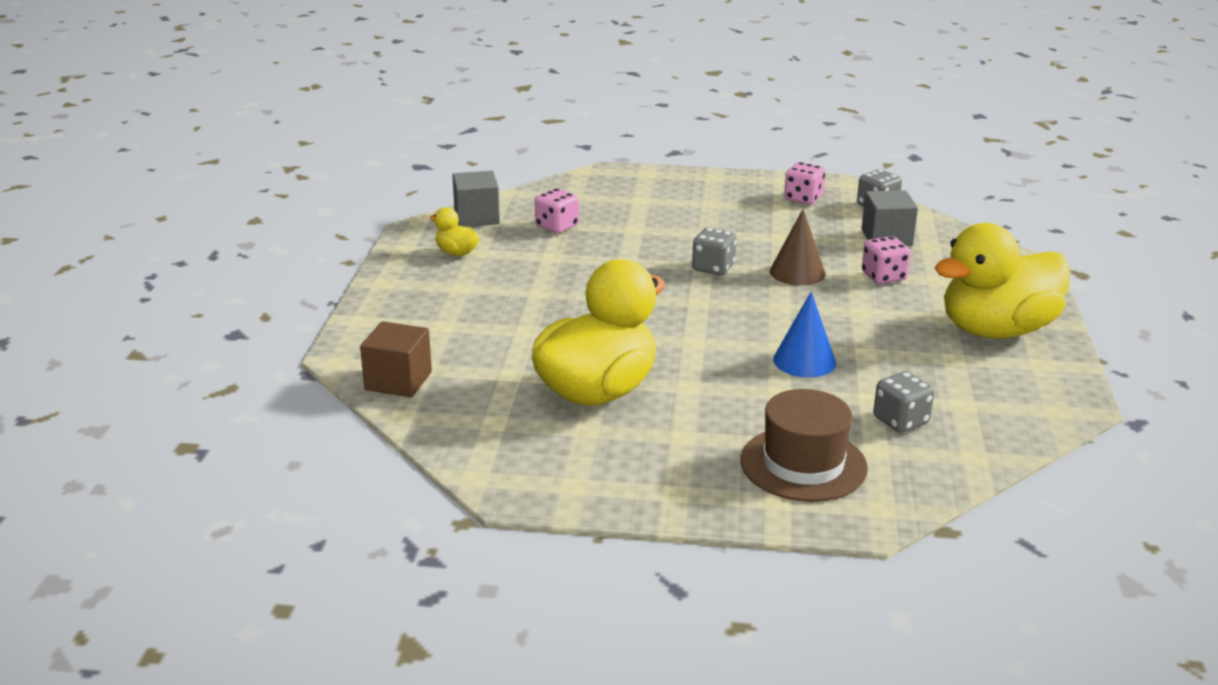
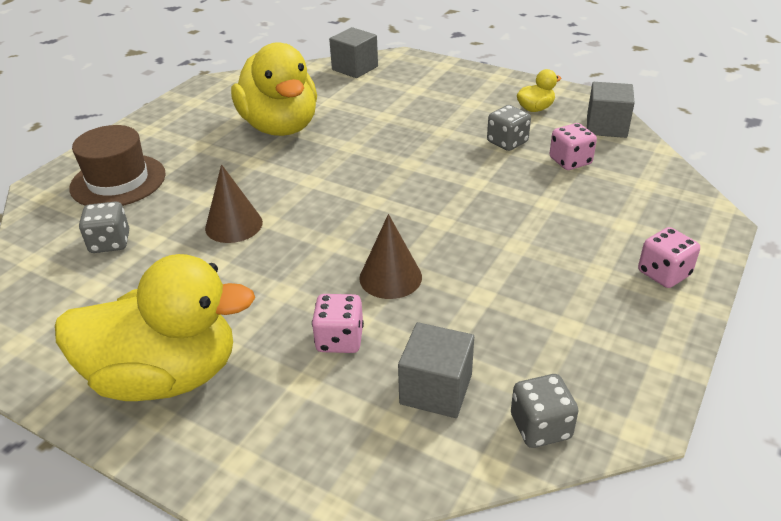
camera: 115 degrees right, 10 degrees up
(398, 381) = (355, 68): brown cube -> grey cube
(713, 268) = (433, 226): grey dice -> grey dice (507, 142)
(803, 198) = (591, 357): pink dice -> pink dice (664, 273)
(804, 361) = (234, 225): blue cone -> brown cone
(996, 330) = (166, 375): yellow duck -> yellow duck turned 90 degrees clockwise

